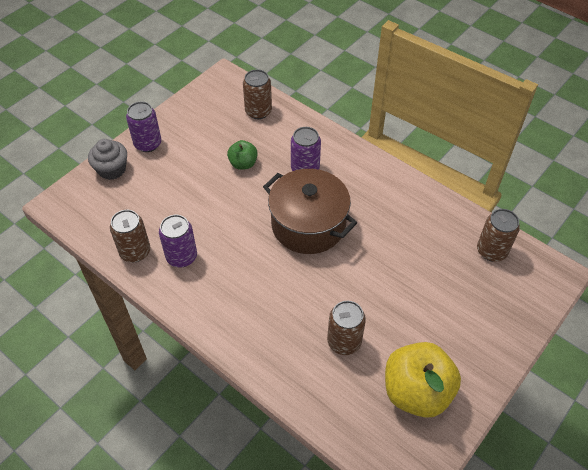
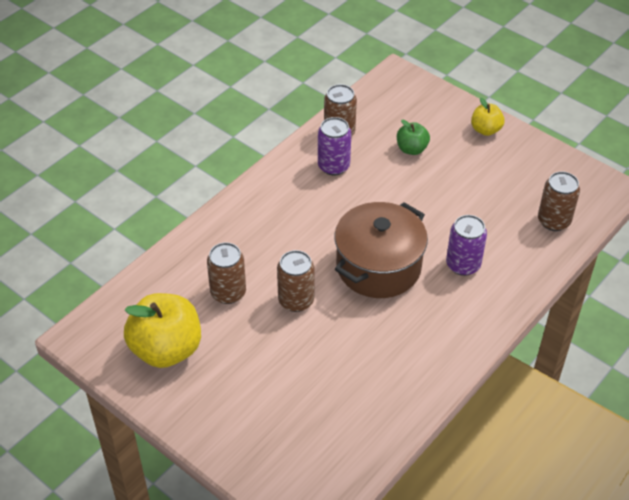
camera: 90 degrees right, 5 degrees down
(112, 169) = (445, 106): grey cupcake -> none
(148, 144) = (485, 130): purple can -> yellow apple
(243, 164) = (465, 209): green apple -> green apple (411, 149)
(491, 251) = (345, 445): brown can -> brown can (296, 300)

